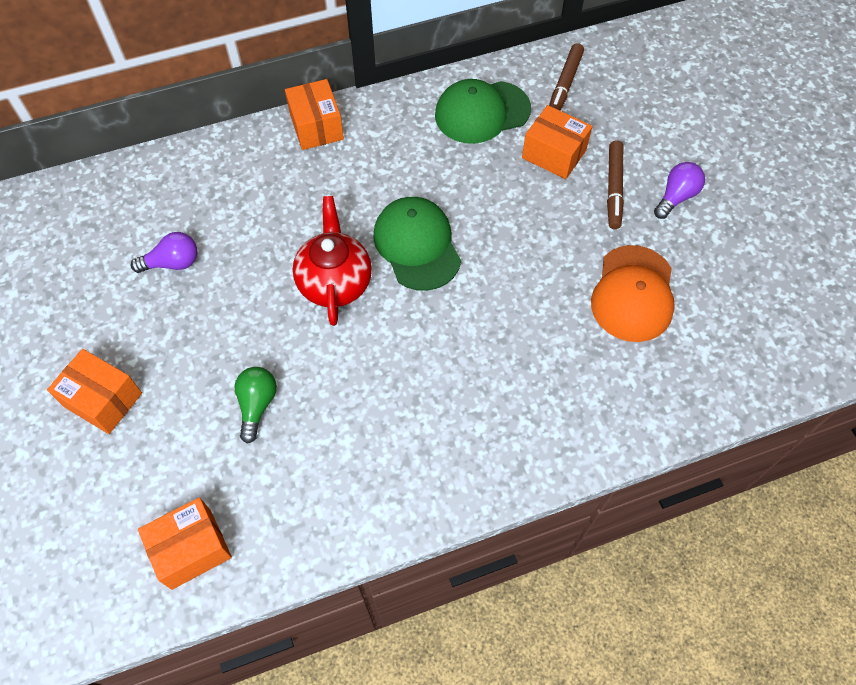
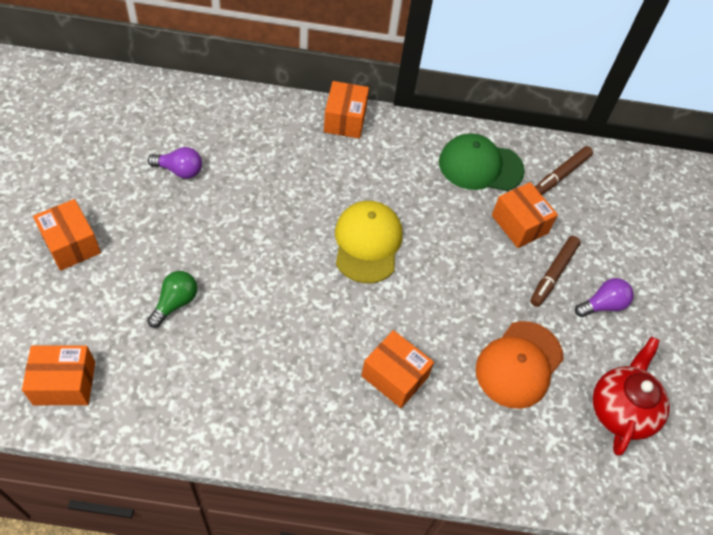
camera: 20 degrees right, 5 degrees down
(335, 282) = (288, 241): red teapot -> red teapot (621, 410)
(417, 245) = (367, 243): green cap -> yellow cap
(523, 366) = (394, 376): none -> orange box

